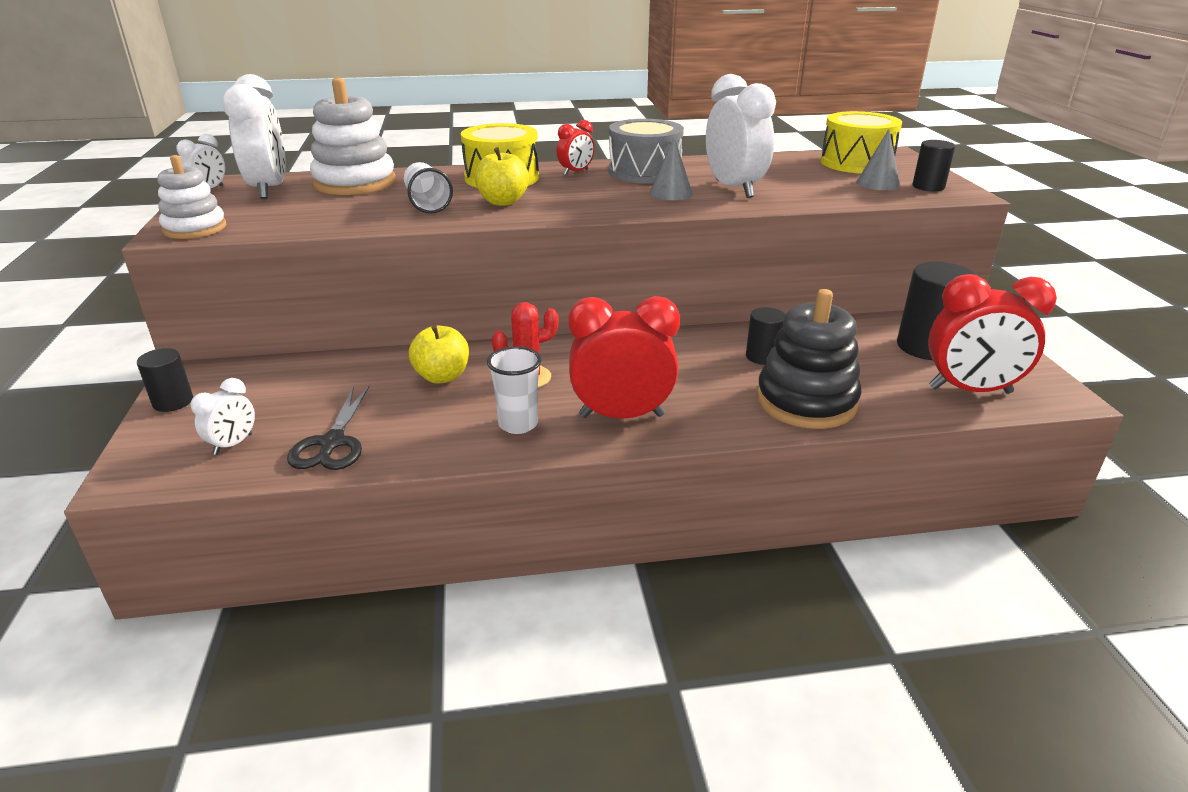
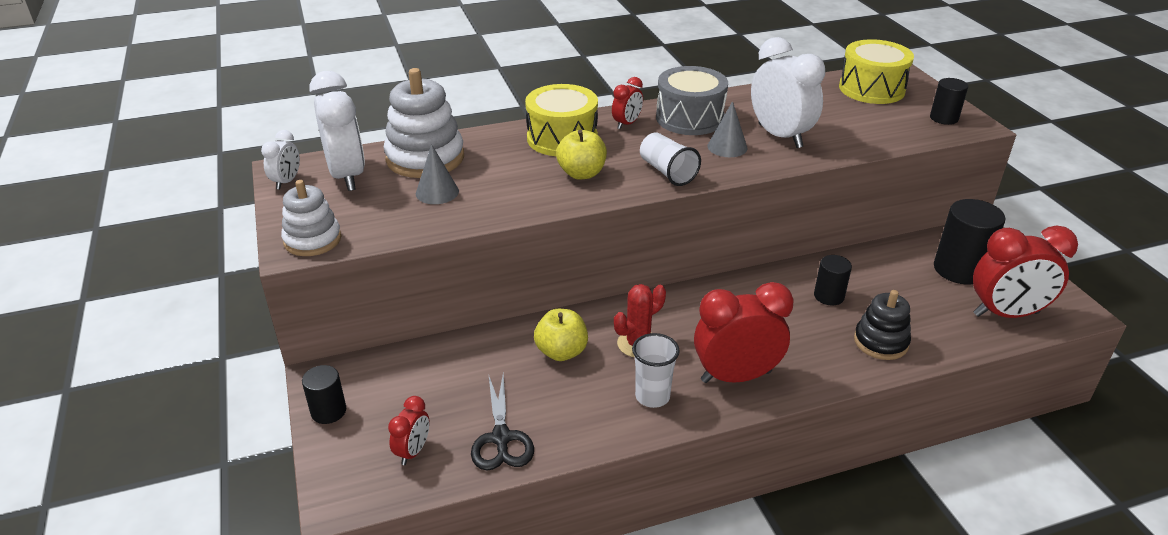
camera: 10 degrees left, 5 degrees up
(233, 444) = (413, 451): white clock -> red clock
(427, 203) = (513, 182): white cup -> white cup (667, 172)
(806, 401) = (880, 342): black stacking toy -> black stacking toy, size x0.63
(878, 183) = (900, 117): grey cone -> grey cone (437, 192)

